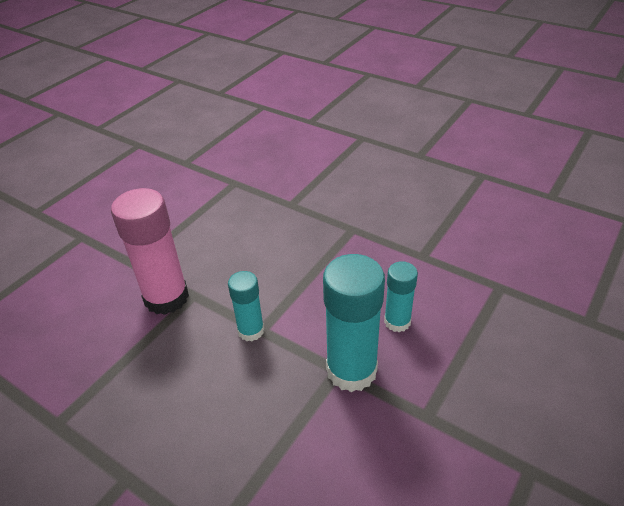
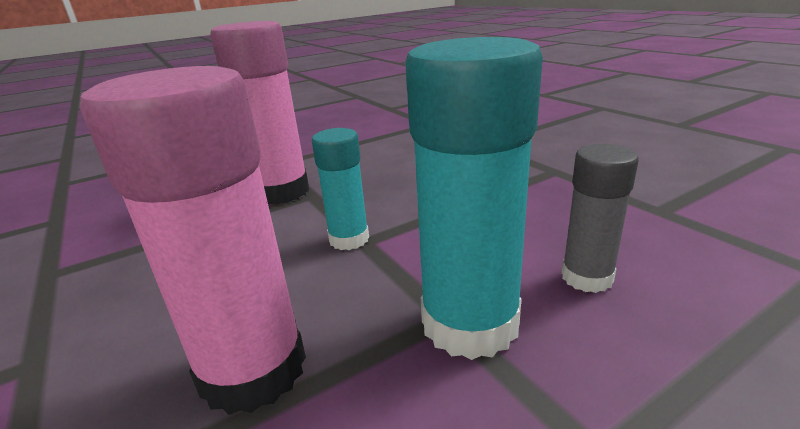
camera: 25 degrees right, 15 degrees down
(259, 434) = (253, 369): none -> pink glue stick
(397, 322) = (587, 277): turquoise glue stick -> grey glue stick

